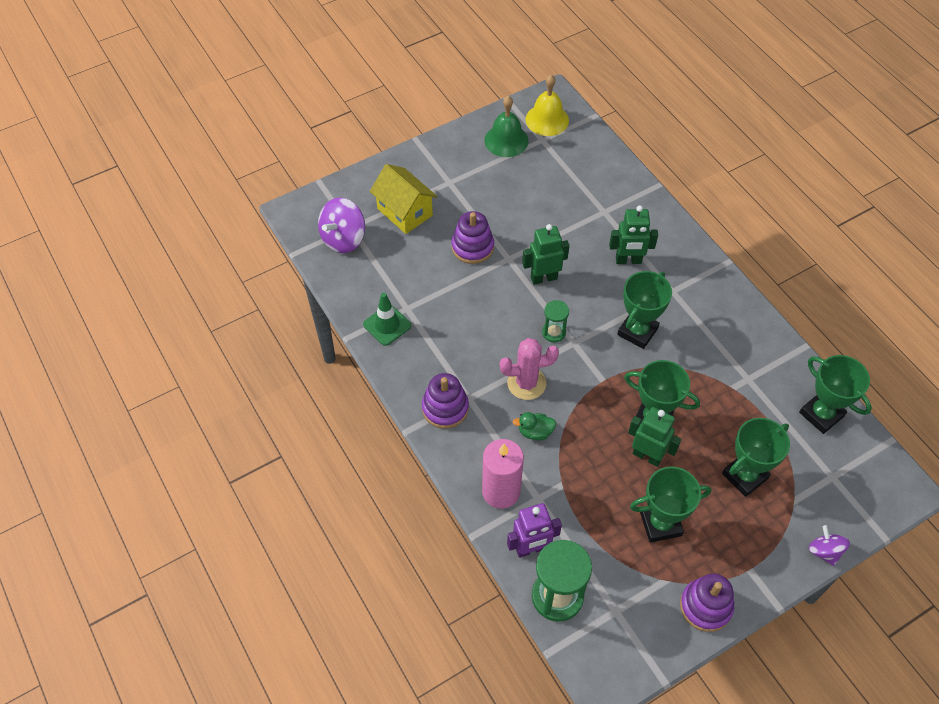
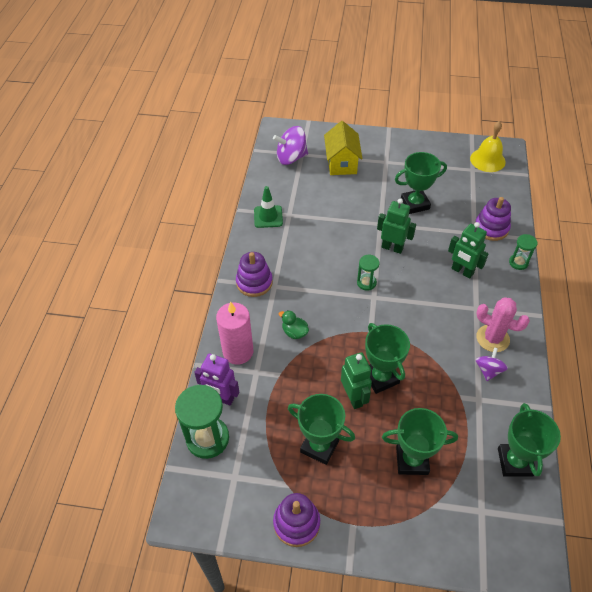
camera: 40 degrees right, 5 degrees down
(472, 247) = (364, 204): purple stacking toy -> purple stacking toy (491, 228)
(506, 140) = (447, 158): green bell -> none
(526, 383) = (318, 301): pink cactus -> pink cactus (492, 338)
(637, 331) = (425, 317): green trophy -> green trophy (415, 204)
(668, 218) = (518, 262): none -> green hourglass
(824, 551) = (423, 557): purple spinning top -> purple spinning top (488, 370)

